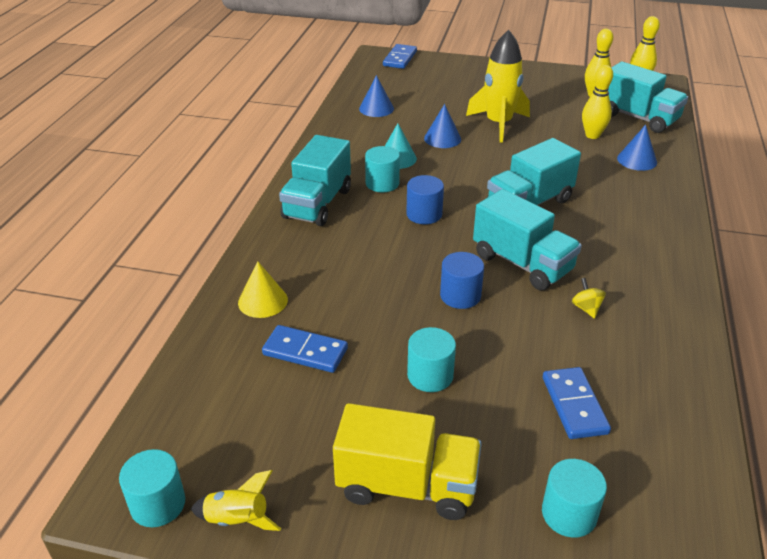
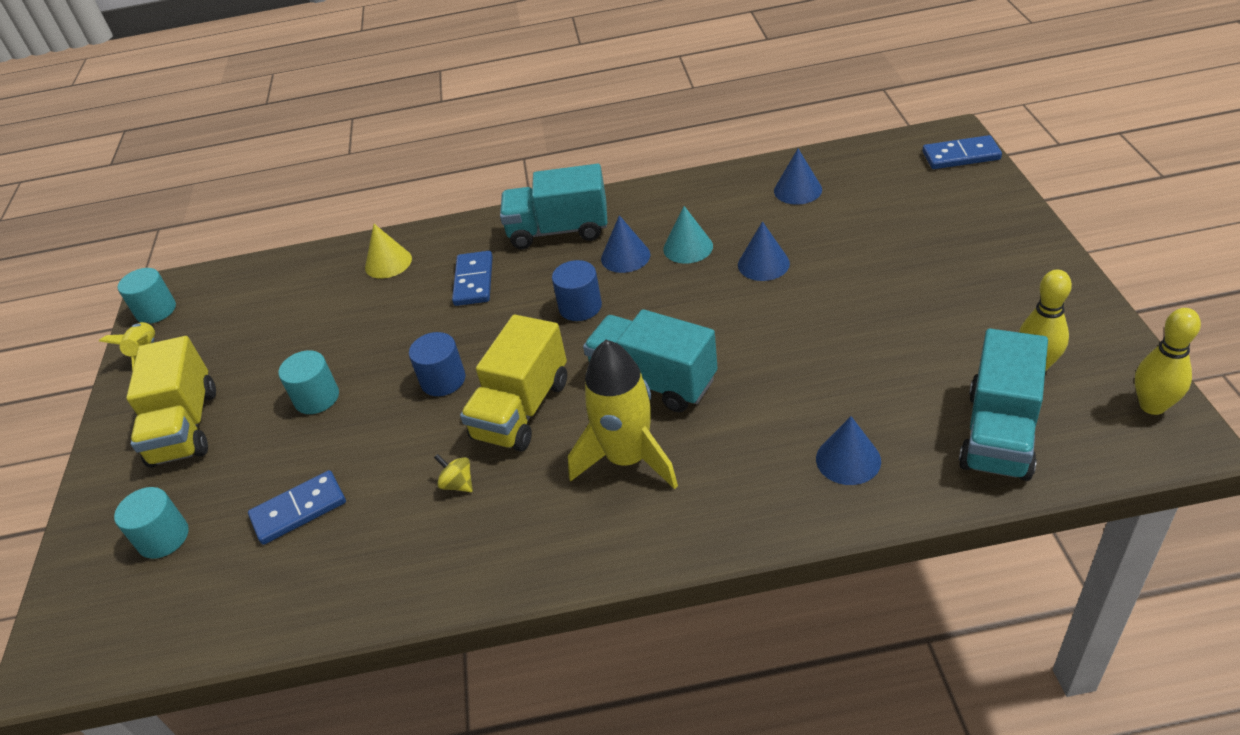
camera: 75 degrees right, 5 degrees up
(305, 352) = (328, 313): blue domino -> blue domino (473, 281)
(382, 183) = (625, 256): turquoise cylinder -> blue cone
(498, 124) = (844, 297): yellow rocket -> yellow rocket (628, 459)
(522, 263) = (522, 410): turquoise truck -> yellow truck
(586, 308) = (458, 484): yellow spinning top -> yellow spinning top turned 105 degrees counterclockwise
(592, 135) = (889, 395): yellow bowling pin -> none

